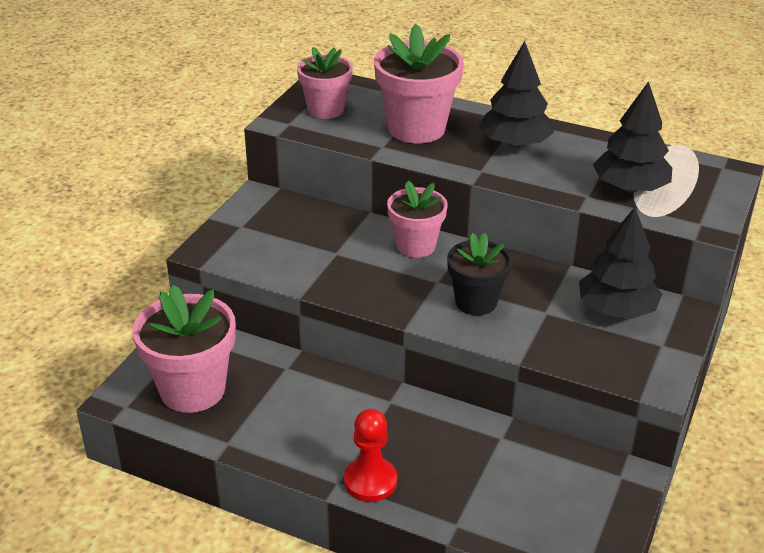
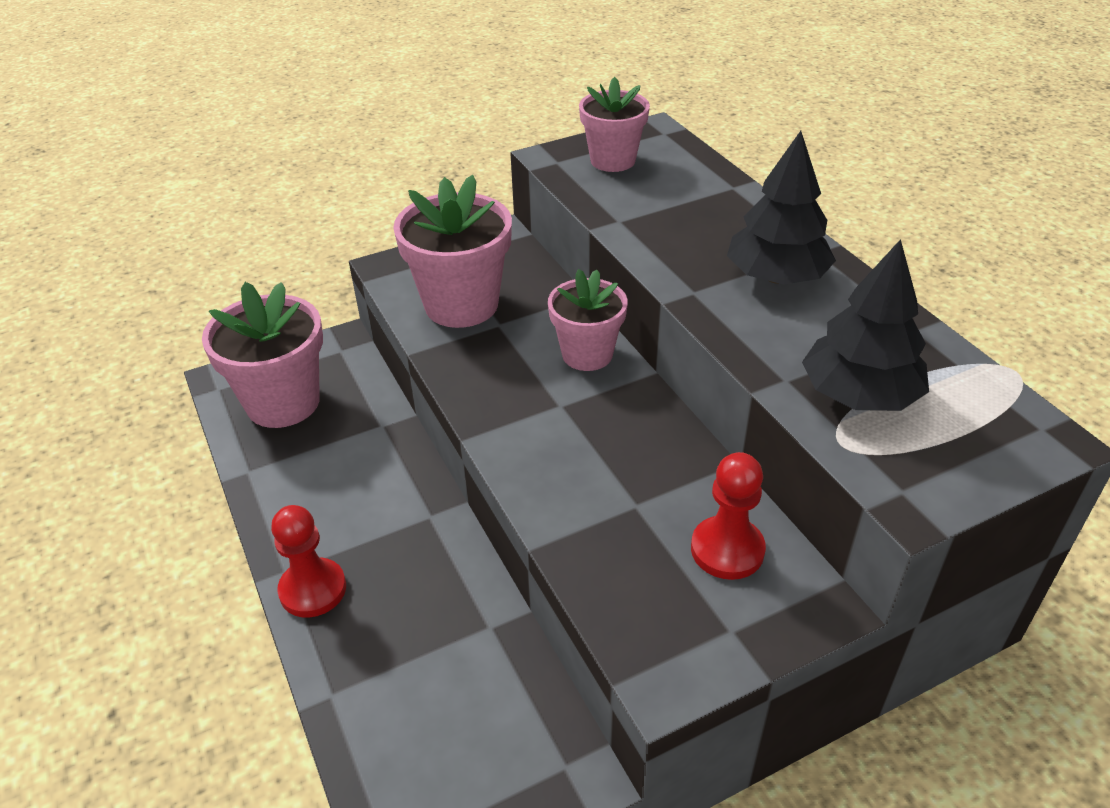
camera: 40 degrees right, 5 degrees up
(416, 128) = (682, 215): pink flower pot -> pink flower pot (461, 305)
(476, 302) = (572, 450): black flower pot -> none
(616, 309) = (727, 550): black tree -> red pawn

